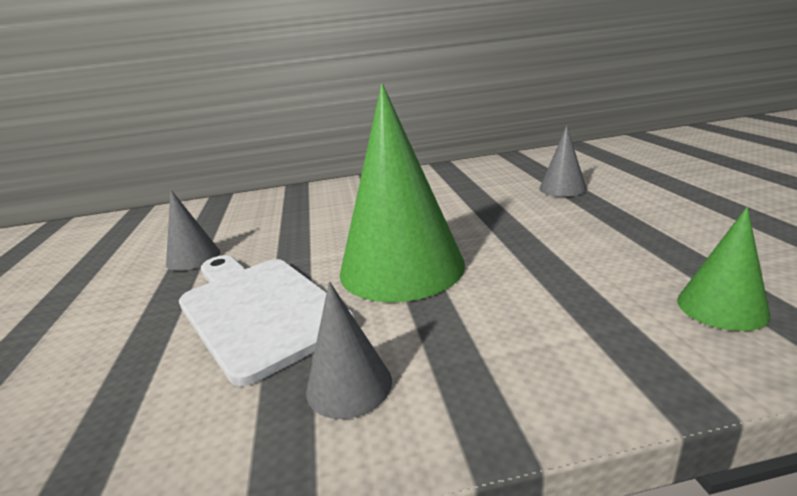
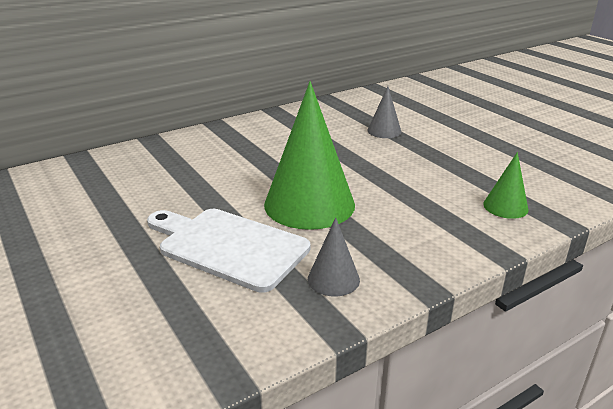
camera: 25 degrees left, 5 degrees up
(193, 258) = (123, 215): grey cone -> none

